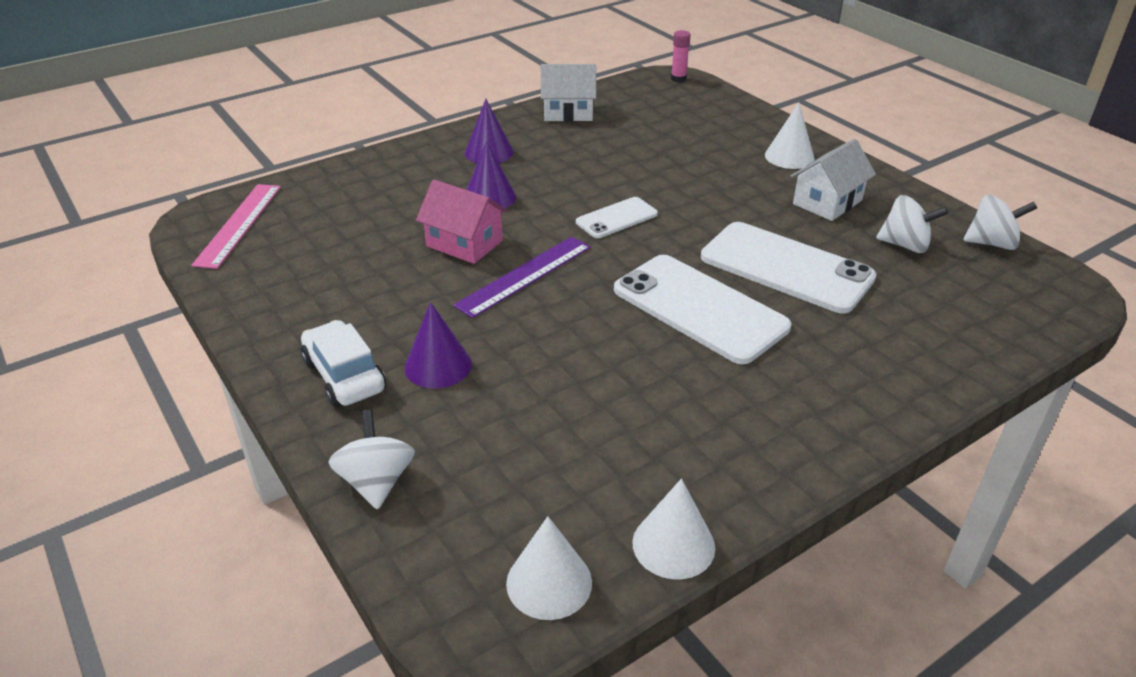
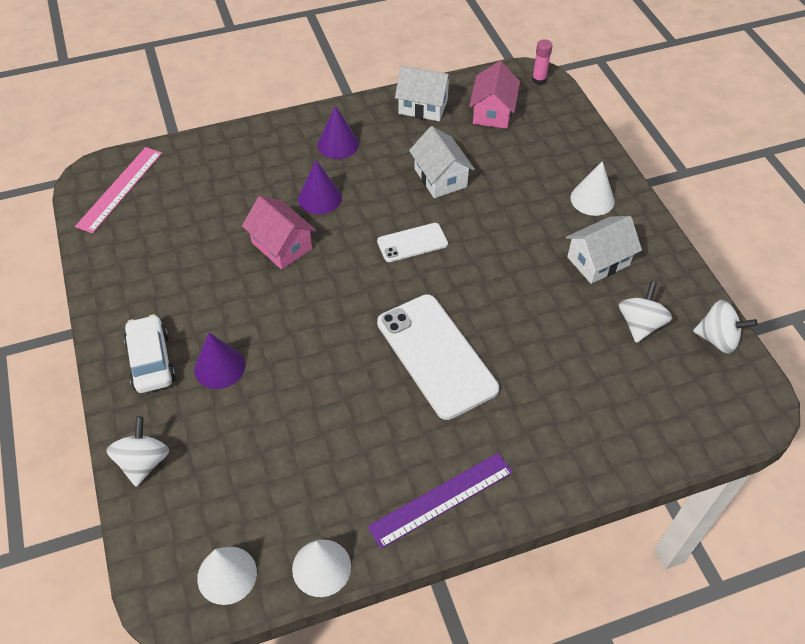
camera: 15 degrees right, 15 degrees up
(524, 276) = (315, 290): purple ruler -> purple ruler (441, 499)
(618, 163) = (440, 178): none -> white house
(645, 107) = (492, 112): none -> pink house
(786, 268) = (526, 328): white phone -> none
(905, 245) = (640, 324): white spinning top -> white spinning top turned 105 degrees counterclockwise

